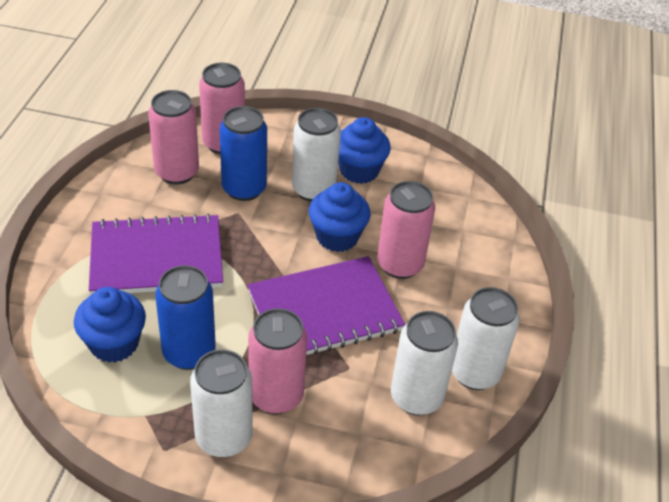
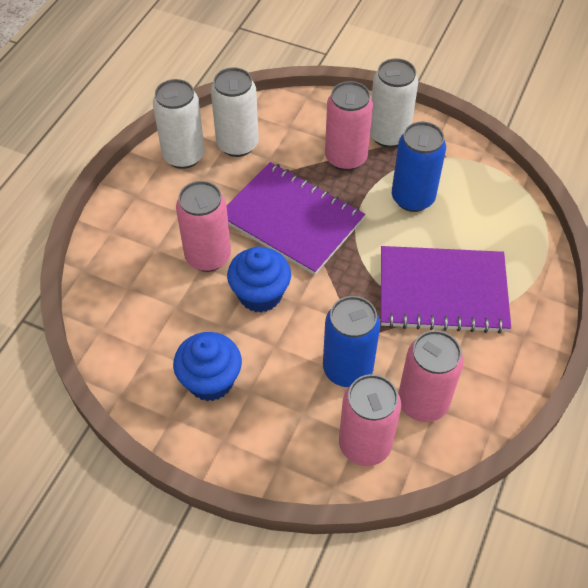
camera: 165 degrees left, 10 degrees up
(114, 343) = (475, 213): blue cupcake -> none
(313, 190) = (270, 358): white can -> none
(325, 311) = (291, 220): purple notebook -> purple notebook turned 45 degrees clockwise

